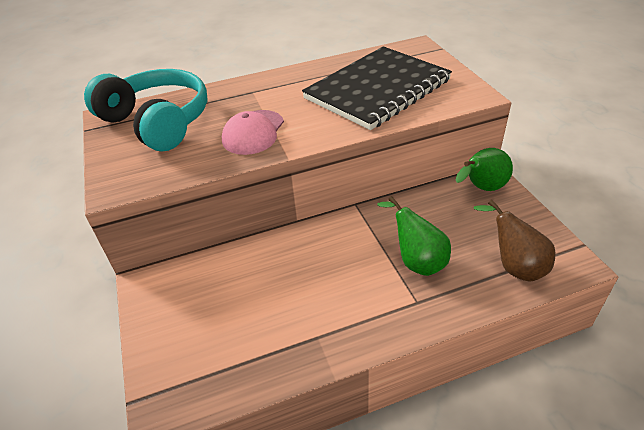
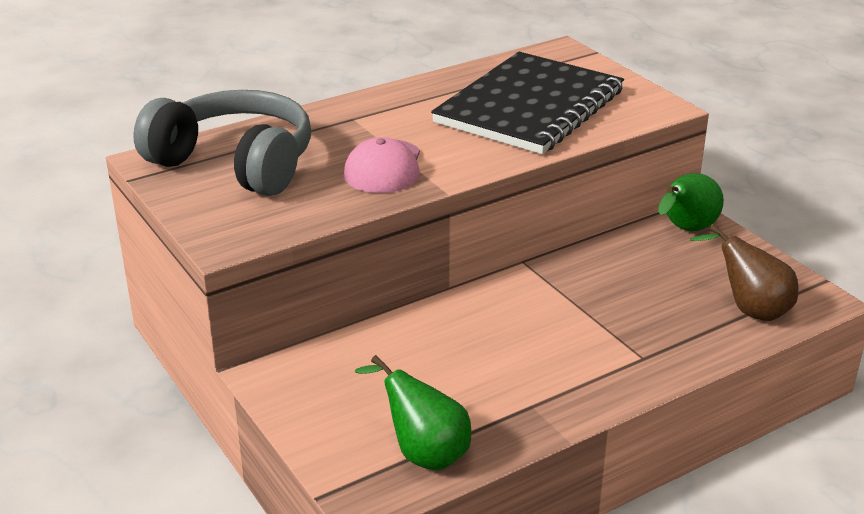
camera: 15 degrees left, 10 degrees down
(157, 122) = (235, 163): turquoise headphones -> grey headphones
(417, 261) = (628, 316): green pear -> green pear (423, 453)

